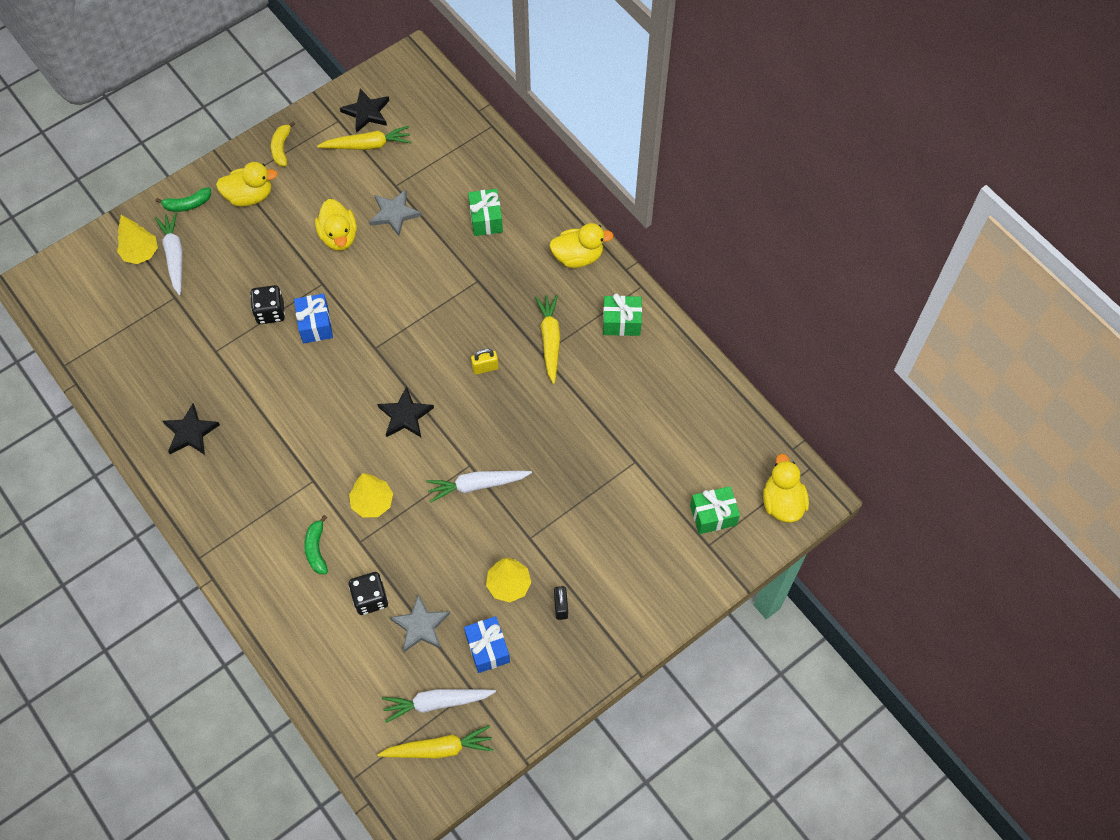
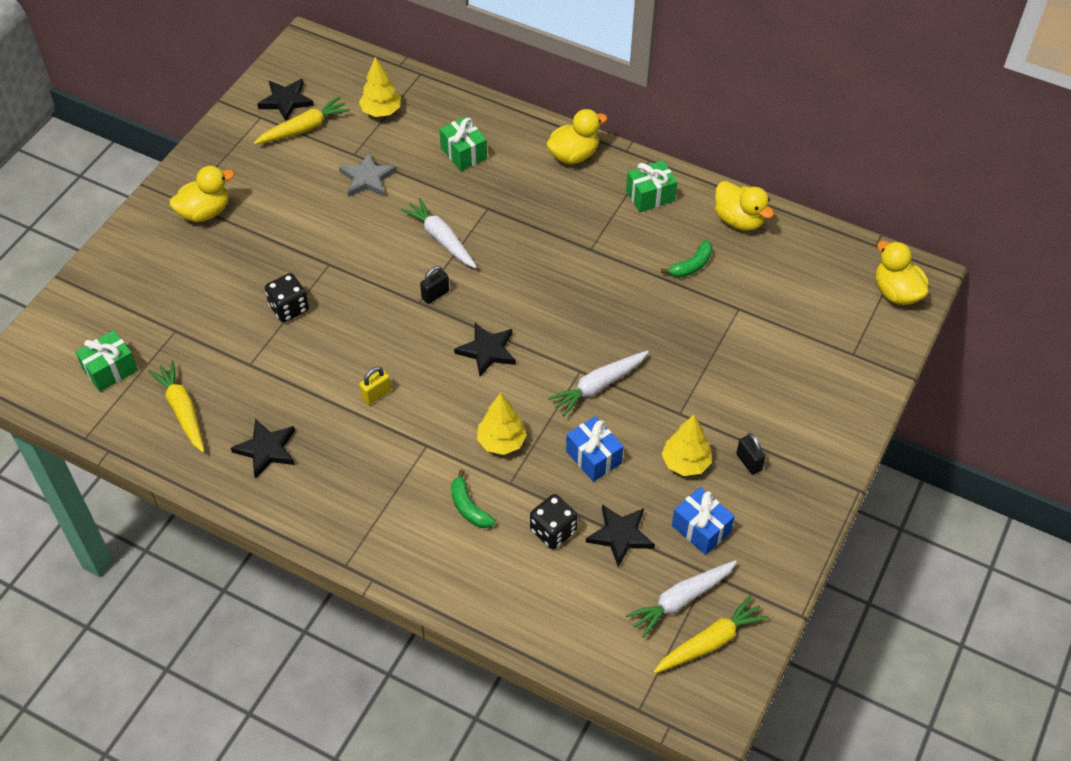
camera: 25 degrees left, 10 degrees down
(140, 253) = (113, 303): yellow tree -> yellow tree (381, 111)
(174, 256) = (153, 293): white carrot -> white carrot (441, 239)
(187, 204) = (141, 241): green banana -> green banana (691, 265)
(281, 148) = (214, 159): yellow banana -> none
(315, 325) = (344, 303): blue gift -> blue gift (593, 457)
(339, 236) = (322, 217): yellow duck -> yellow duck (739, 220)
(391, 346) = (435, 295): none -> black padlock
(420, 626) = (620, 535): grey star -> black star
(485, 368) = (542, 280): yellow padlock -> yellow padlock (376, 394)
(550, 340) = (591, 234): yellow carrot -> yellow carrot (182, 410)
(713, 515) = (840, 327): green gift -> green gift (110, 370)

